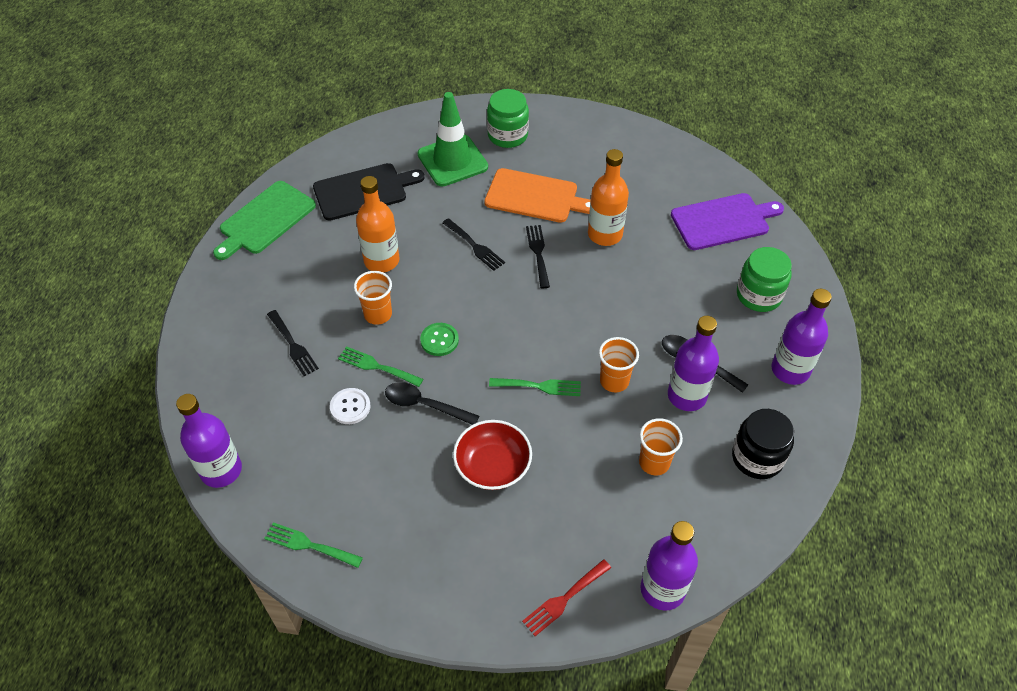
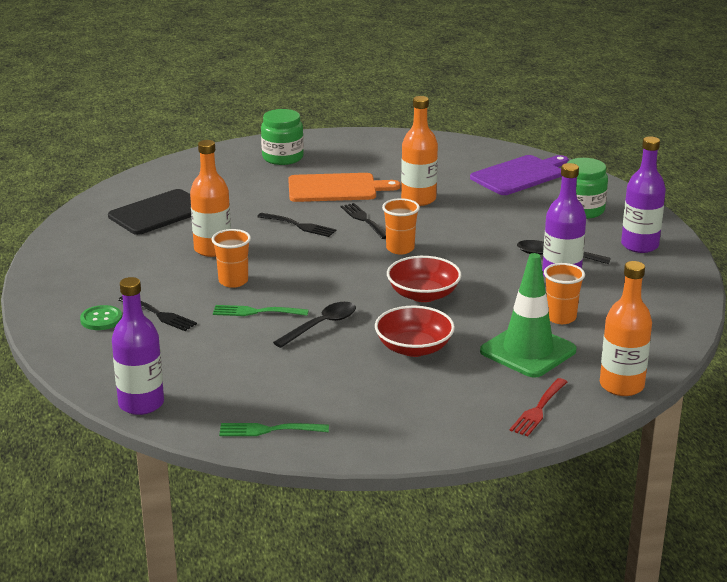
camera: 20 degrees left, 25 degrees down
(265, 220) = (71, 244): green cutting board -> none
(350, 407) = (247, 340): white button -> none
(425, 405) = (321, 325): black spoon -> black spoon turned 135 degrees clockwise
(439, 340) = (306, 285): green button -> green button (101, 319)
(452, 161) = (239, 180): green traffic cone -> green traffic cone (528, 351)
(539, 386) = (423, 295): green fork -> red bowl
(614, 381) = (490, 279): orange cup -> orange cup (400, 248)
(662, 589) = (621, 385): purple bottle -> orange bottle
(757, 457) = (648, 297): black jar -> none

